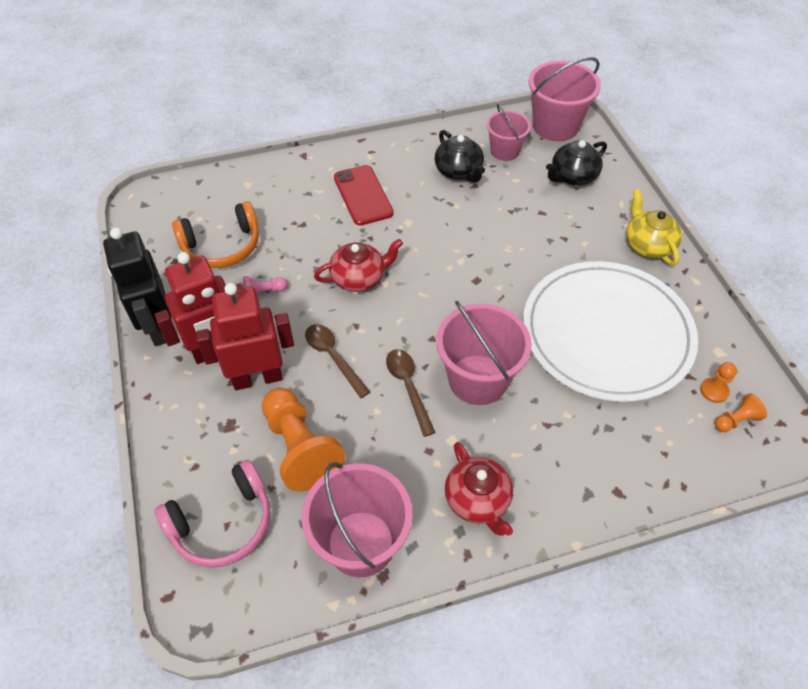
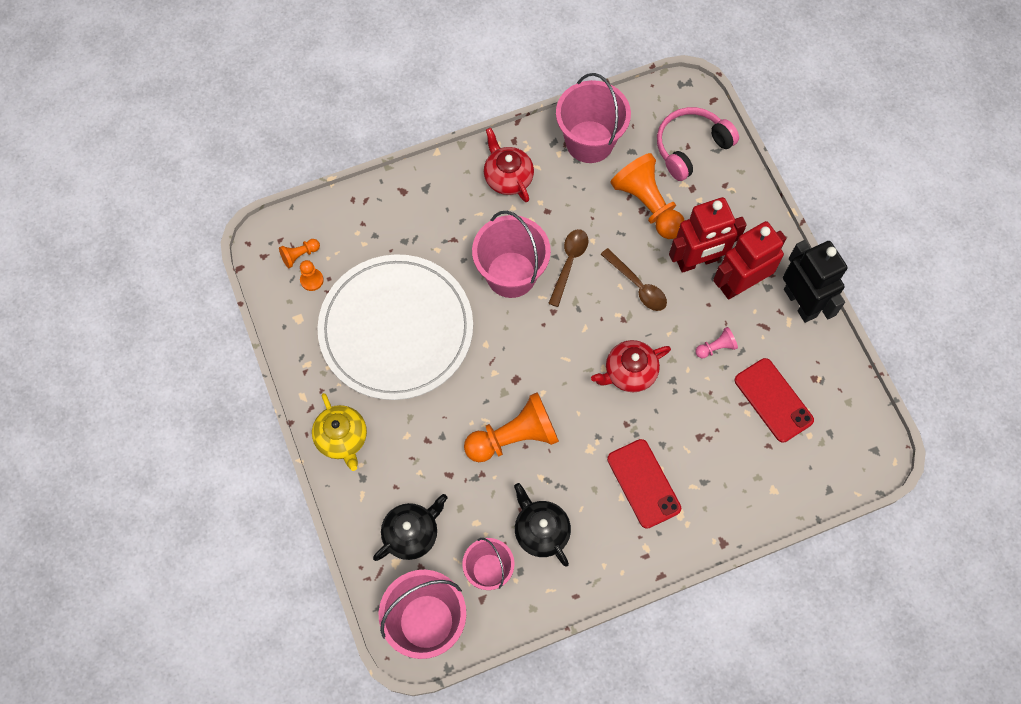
camera: 175 degrees right, 15 degrees up
(222, 246) = (773, 400): orange headphones -> red phone
(408, 387) = (569, 263): brown spoon -> brown spoon turned 135 degrees counterclockwise
(480, 235) = (514, 437): none -> orange pawn

